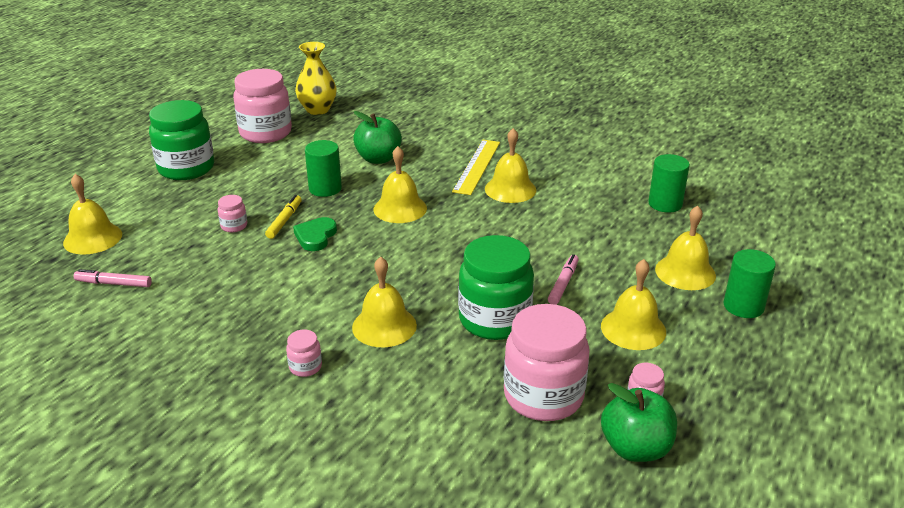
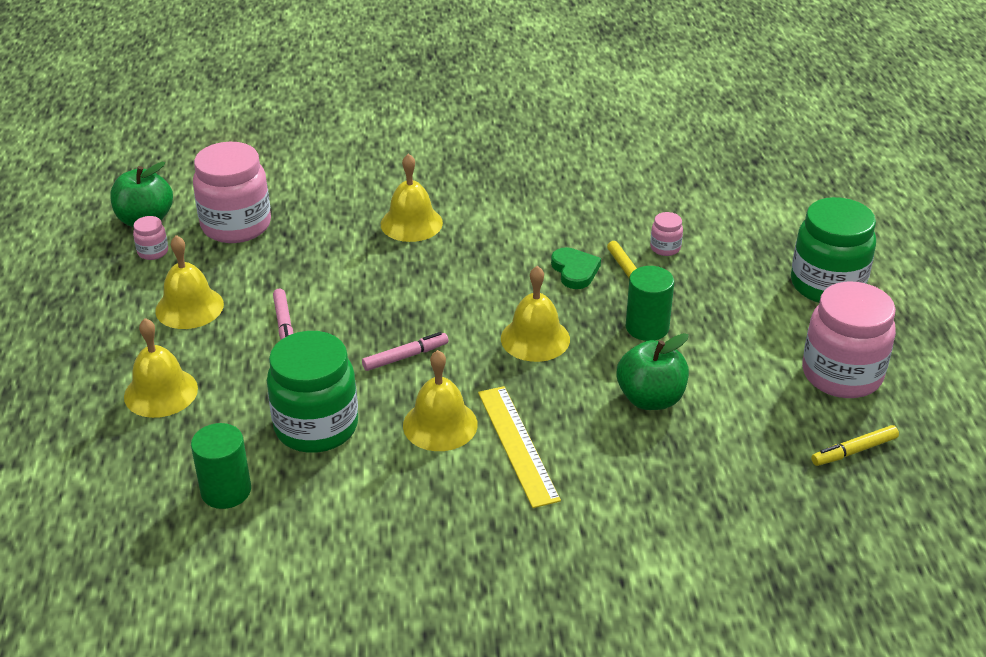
camera: 145 degrees right, 5 degrees up
(92, 238) = (760, 187): yellow bell -> none
(114, 284) = (671, 165): pink marker -> pink marker (405, 356)
(305, 367) = (436, 175): pink jar -> none
(317, 109) = (854, 451): yellow vase -> yellow marker
(494, 320) = (322, 265): green jar -> green jar (316, 427)
(743, 306) = (84, 375): green cylinder -> none

